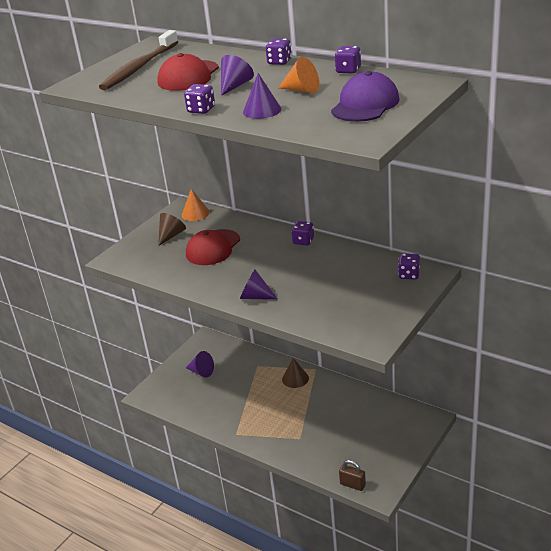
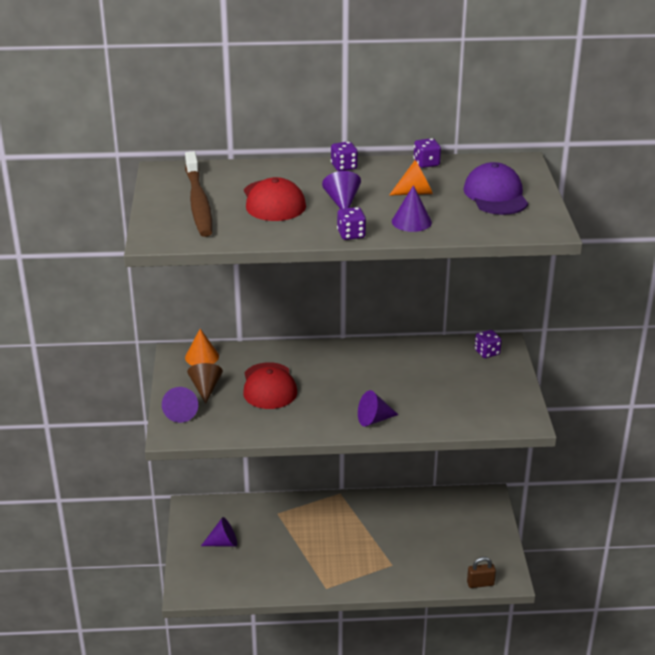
camera: 40 degrees left, 0 degrees up
(136, 247) = (181, 413): none -> purple cone
(295, 378) = (329, 510): brown cone -> none
(303, 241) = (353, 351): purple dice -> none

